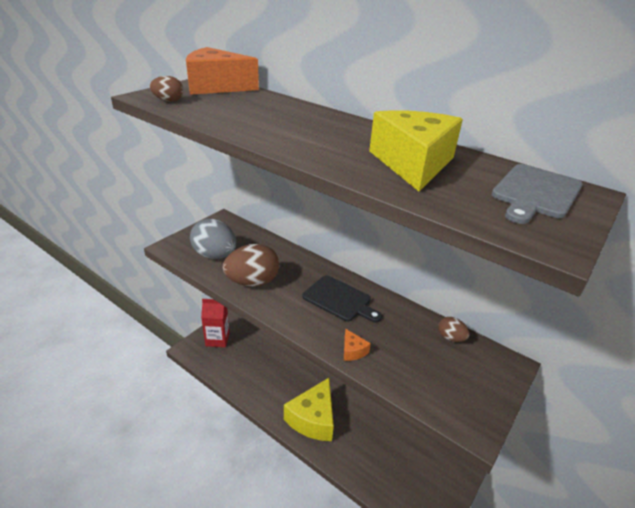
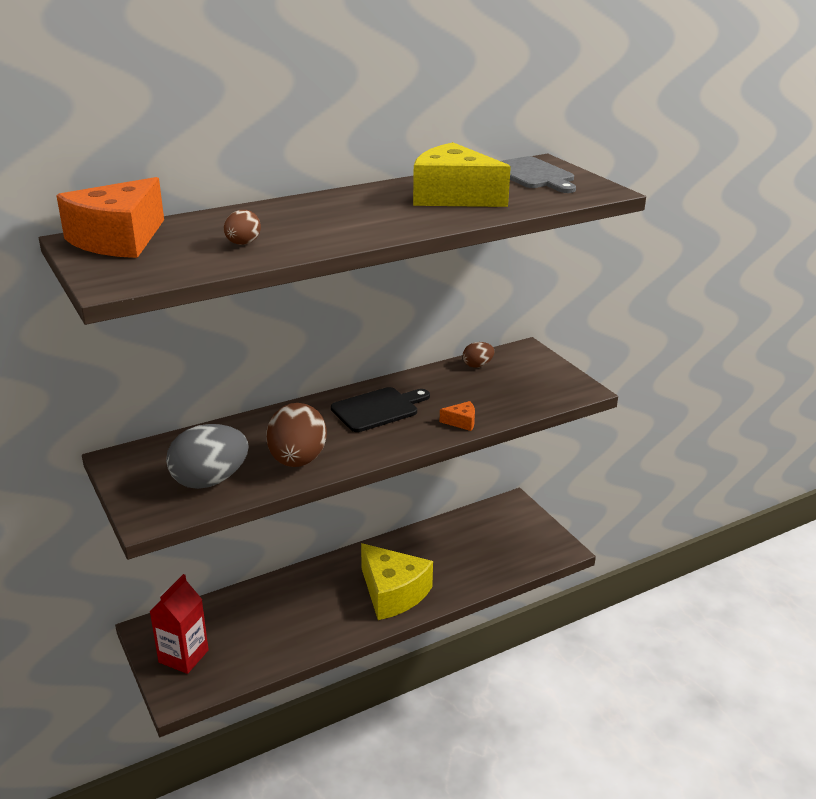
camera: 65 degrees left, 5 degrees down
(169, 101) = (153, 271): brown egg -> brown egg (243, 244)

